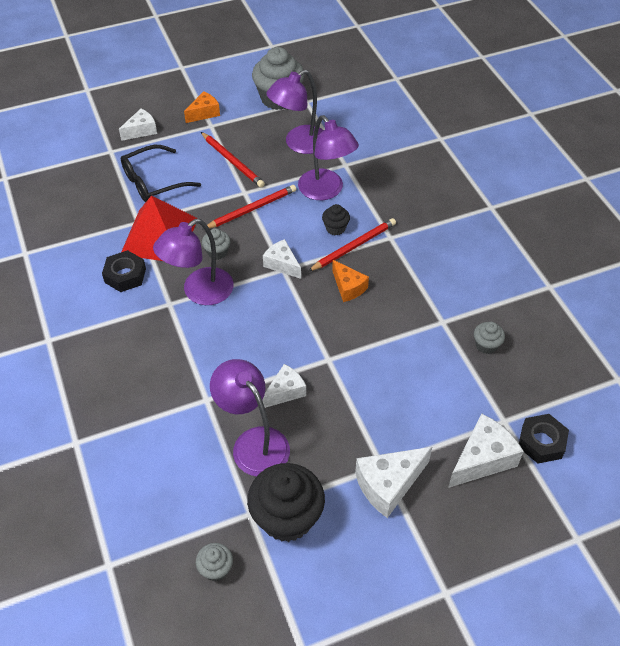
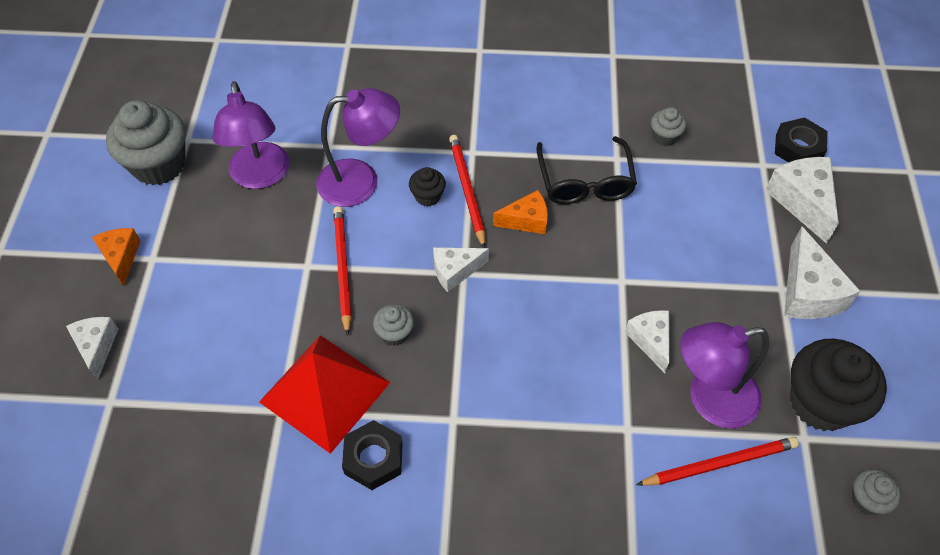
camera: 65 degrees left, 5 degrees up
(152, 182) = (215, 366): black glasses -> black glasses (585, 182)
(199, 292) = (452, 377): purple lamp -> none
(232, 161) = (241, 258): red pencil -> red pencil (719, 463)

